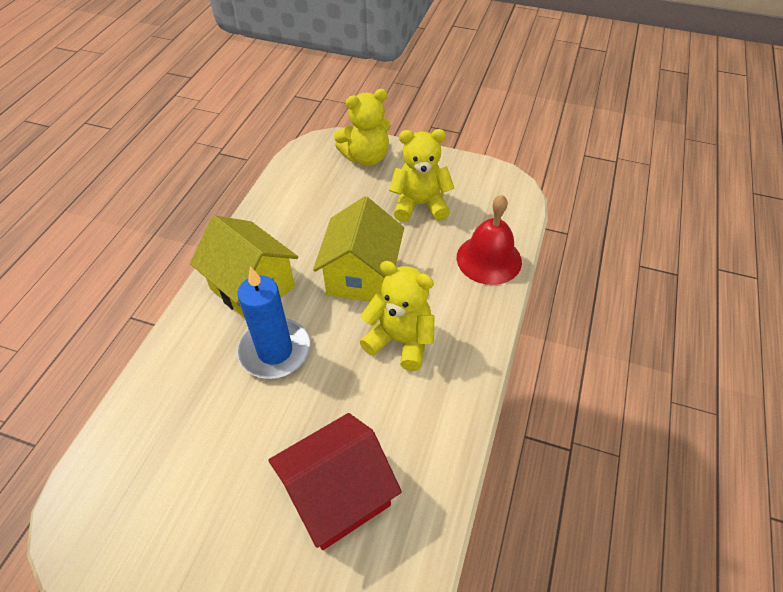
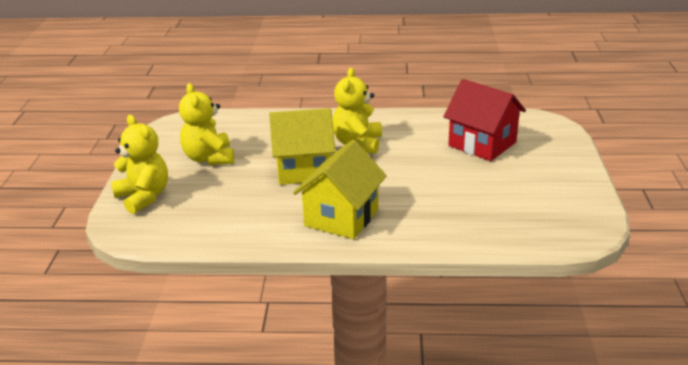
camera: 105 degrees left, 20 degrees down
(275, 351) = (397, 190): blue candle -> none
(489, 259) = (263, 122): red bell -> none

